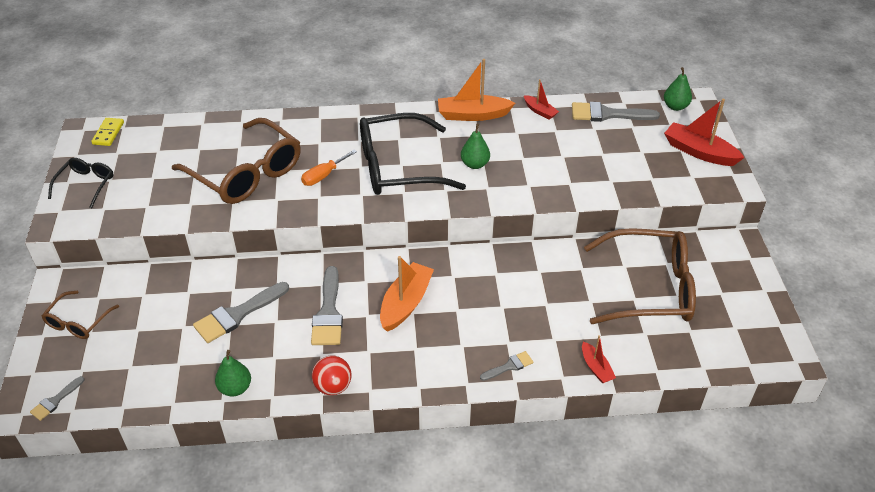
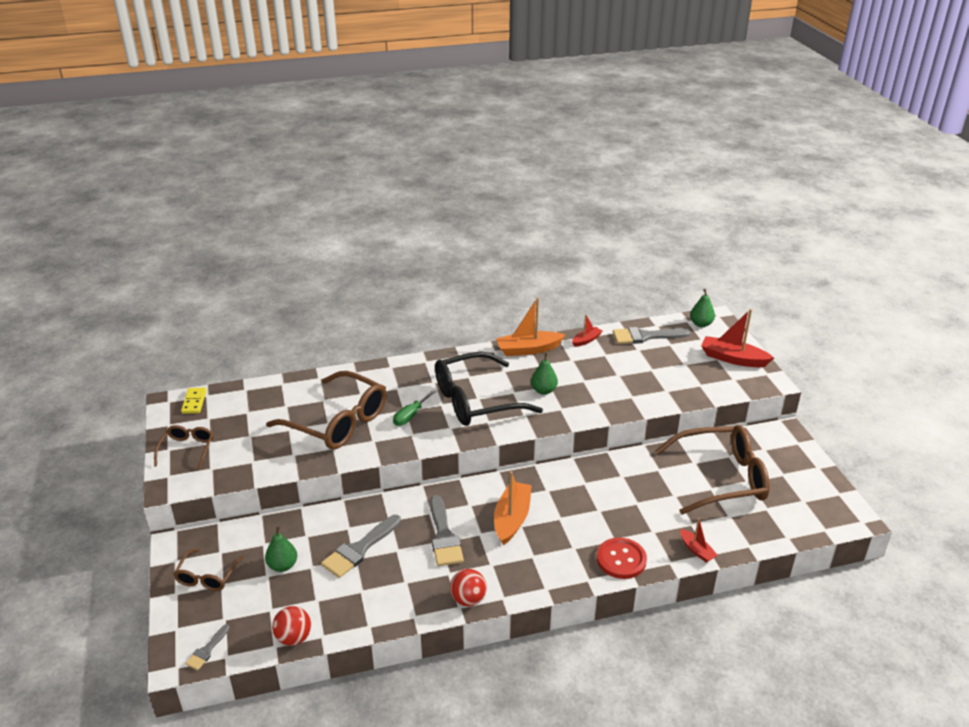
camera: 10 degrees left, 10 degrees down
(86, 185) = (187, 450): black glasses -> brown glasses
(144, 401) = (294, 638): none -> red ball
(235, 388) = (377, 614): green pear -> green pear (282, 566)
(323, 176) = (410, 416): orange screwdriver -> green screwdriver
(509, 366) = (621, 559): grey brush -> red button
(540, 111) = (586, 340): red boat -> red boat turned 75 degrees counterclockwise

